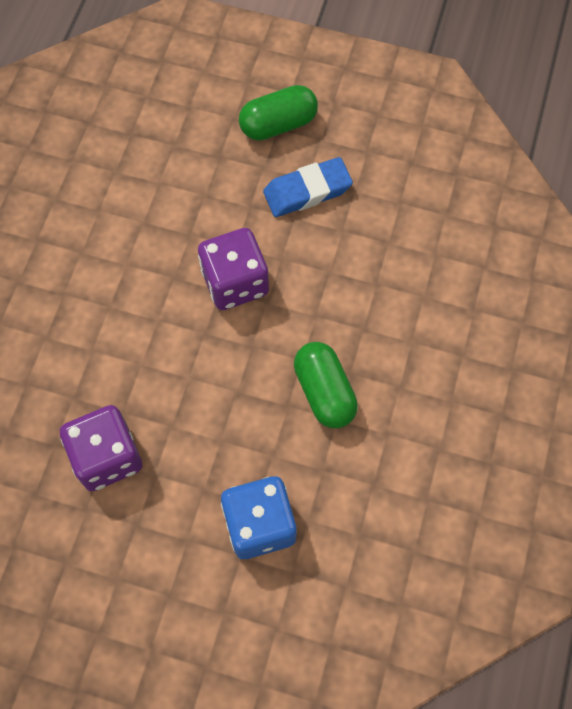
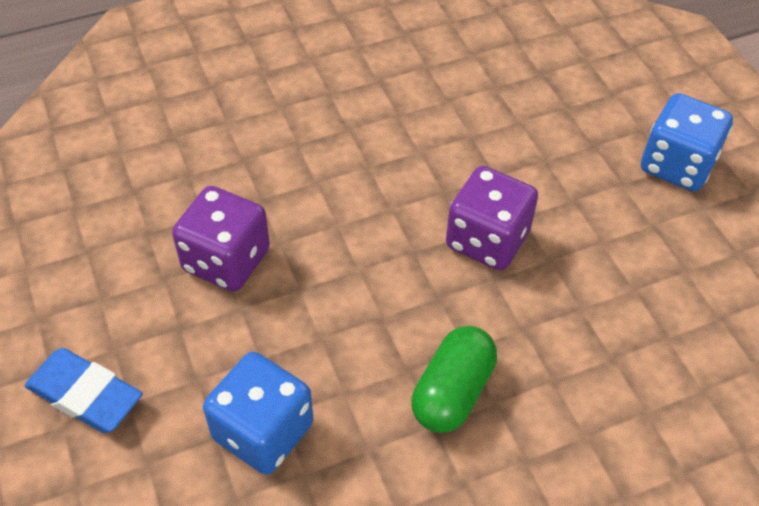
camera: 50 degrees right, 15 degrees down
(278, 124) = (677, 165): green capsule -> blue dice
(307, 191) = (639, 233): blue eraser -> blue eraser (85, 395)

